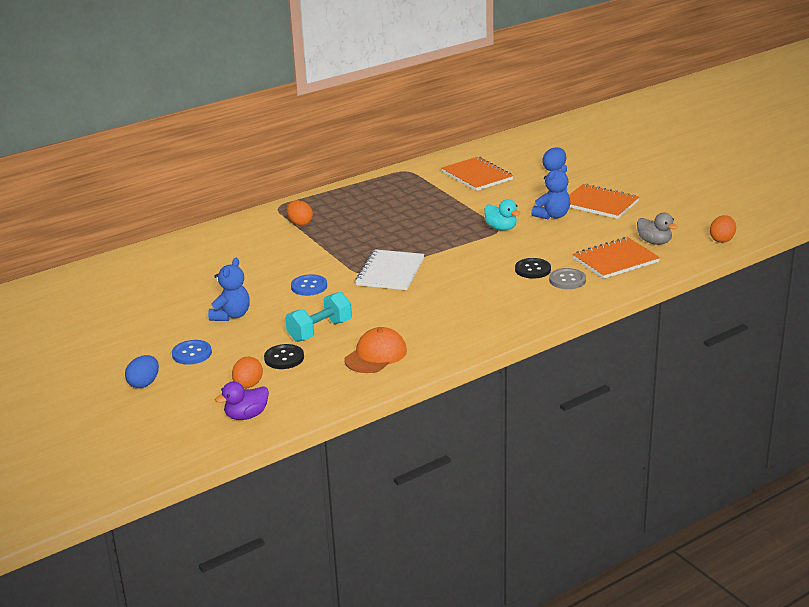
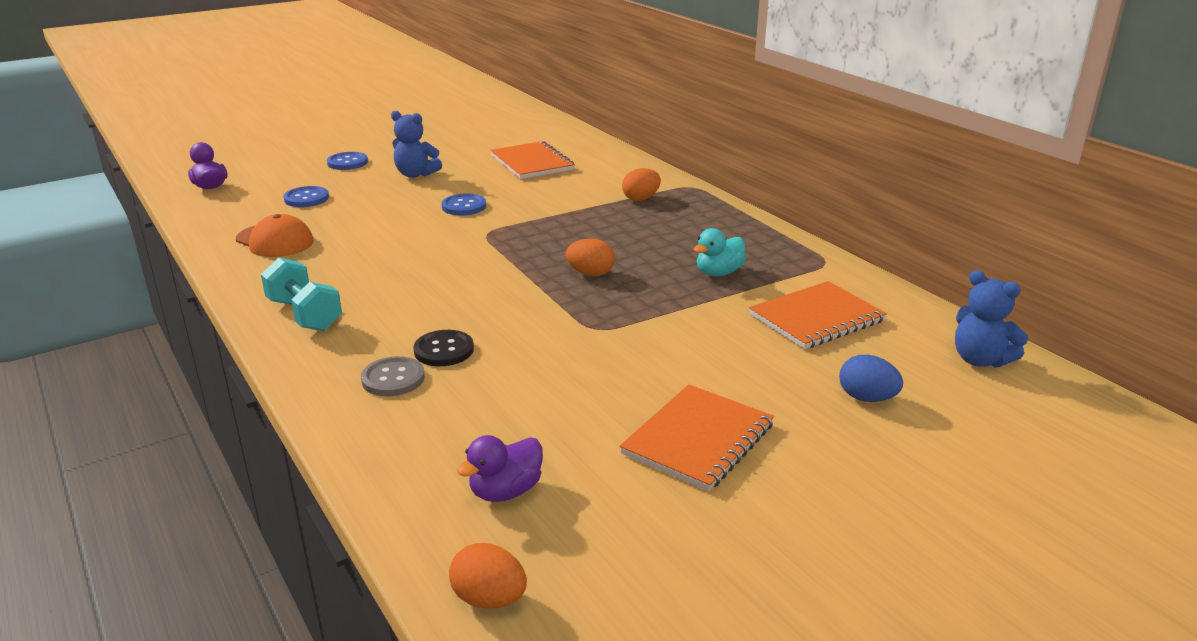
camera: 90 degrees right, 0 degrees up
(144, 383) = (306, 149): blue egg -> none
(248, 385) = (266, 185): orange egg -> orange egg (590, 274)
(284, 358) = (306, 198): black button -> blue button
(320, 331) = (353, 213): turquoise dumbbell -> turquoise dumbbell (304, 315)
(390, 272) = (481, 249): white notebook -> none
(501, 228) = (602, 331): turquoise duck -> turquoise duck (718, 273)
(552, 216) = (645, 381): blue teddy bear -> blue teddy bear (980, 360)
(615, 260) = (444, 434): orange notebook -> orange notebook (532, 163)
(654, 242) = (505, 491): grey duck -> purple duck

